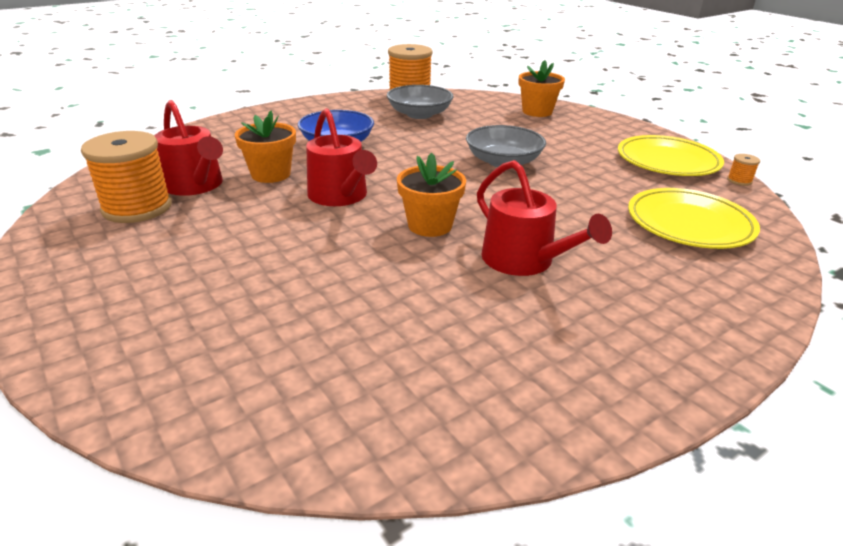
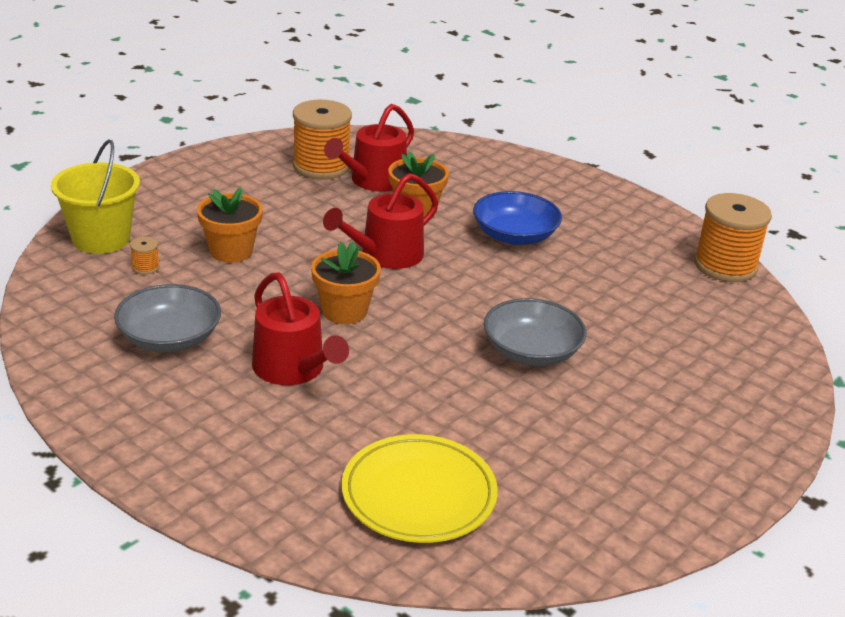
camera: 75 degrees right, 0 degrees up
(187, 386) = (101, 239): none -> yellow bucket
(419, 114) = (654, 280): grey bowl -> grey bowl (169, 338)
(524, 261) = (293, 369): red watering can -> red watering can turned 75 degrees counterclockwise
(537, 111) = (747, 379): orange flower pot -> orange flower pot (231, 251)
(667, 161) = (620, 499): yellow plate -> none
(739, 180) = (585, 567): orange spool -> orange spool (145, 267)

